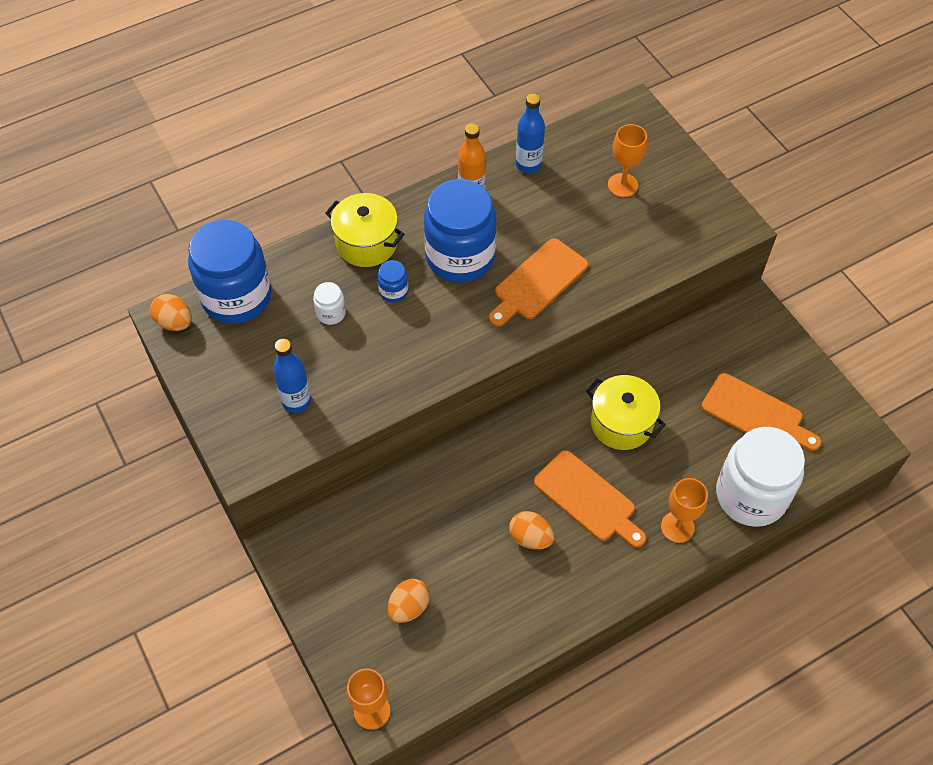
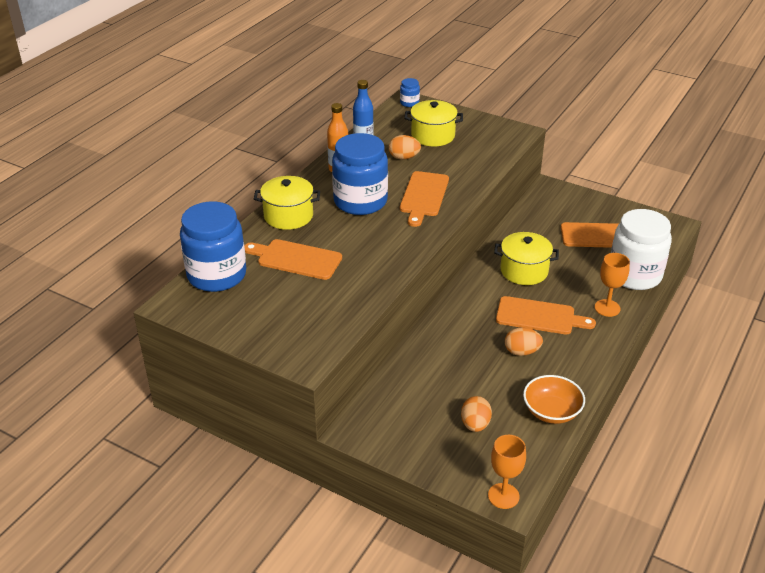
camera: 30 degrees left, 20 degrees down
(175, 322) = (180, 305): orange egg -> orange egg (404, 157)
(296, 401) = (313, 313): blue bottle -> none
(331, 313) = (296, 259): white jar -> orange cutting board
(393, 291) = (330, 233): blue jar -> blue jar (409, 103)
(501, 635) = (551, 411): none -> orange bowl
(622, 185) = (433, 136): orange goblet -> yellow pot

